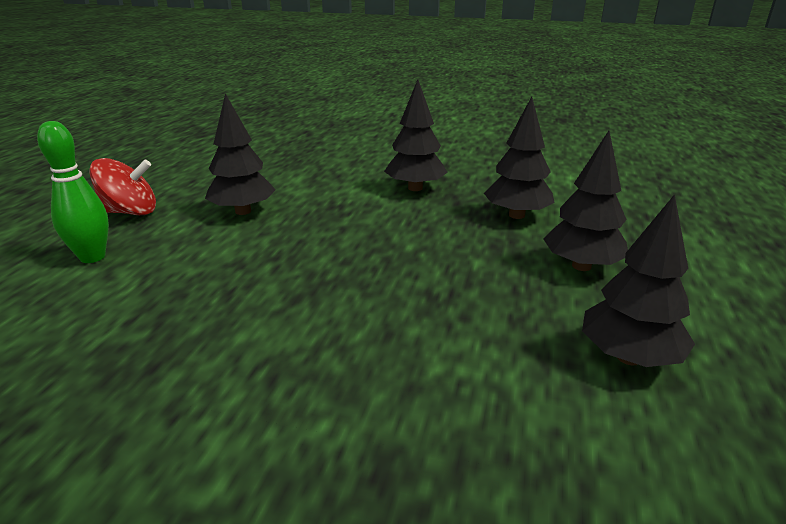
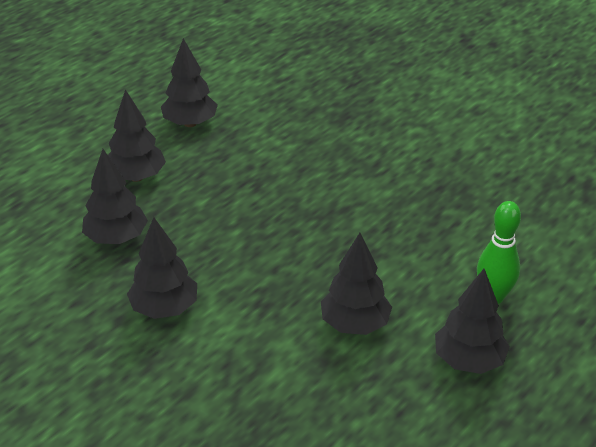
camera: 155 degrees left, 10 degrees up
(130, 212) = (468, 360): red spinning top -> black tree

